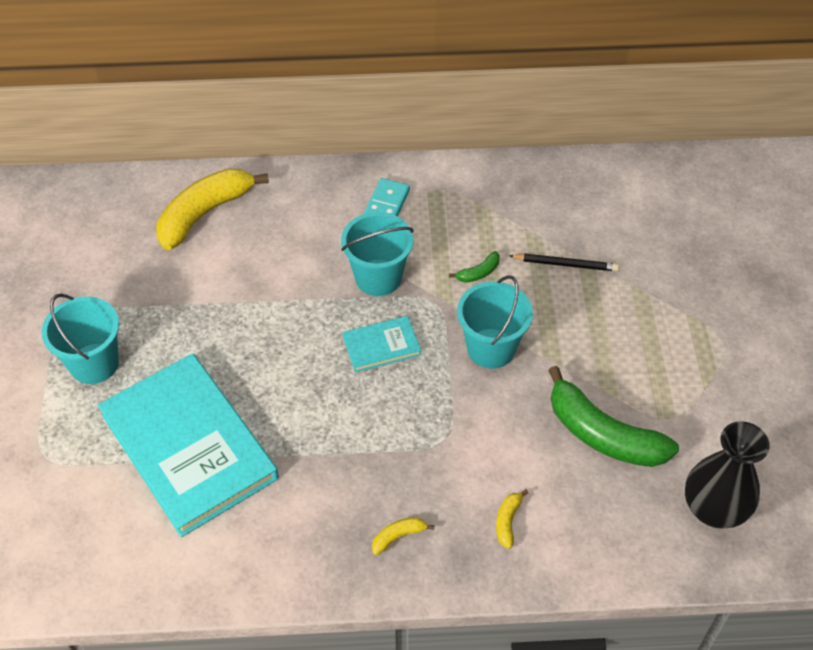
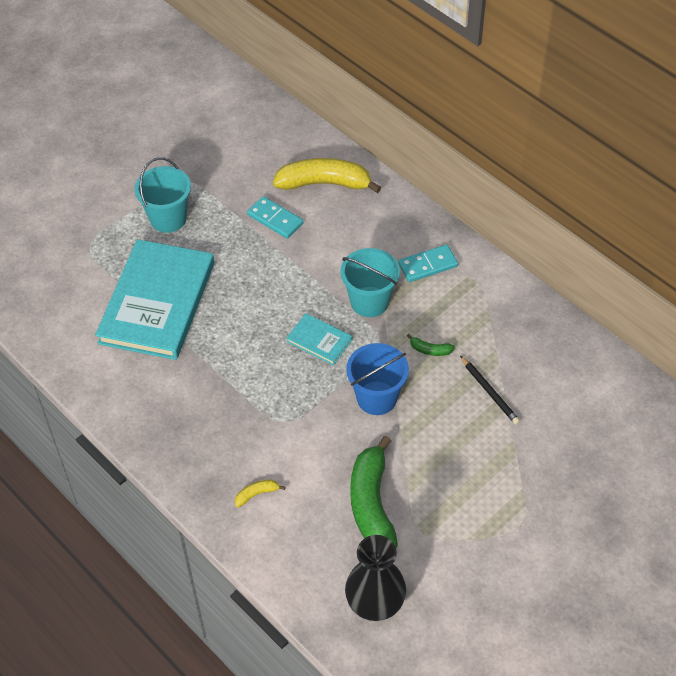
camera: 50 degrees right, 0 degrees up
(201, 279) = (275, 219): none -> turquoise domino
(398, 536) = (194, 445): yellow banana -> none
(491, 348) = (377, 398): turquoise bucket -> blue bucket

